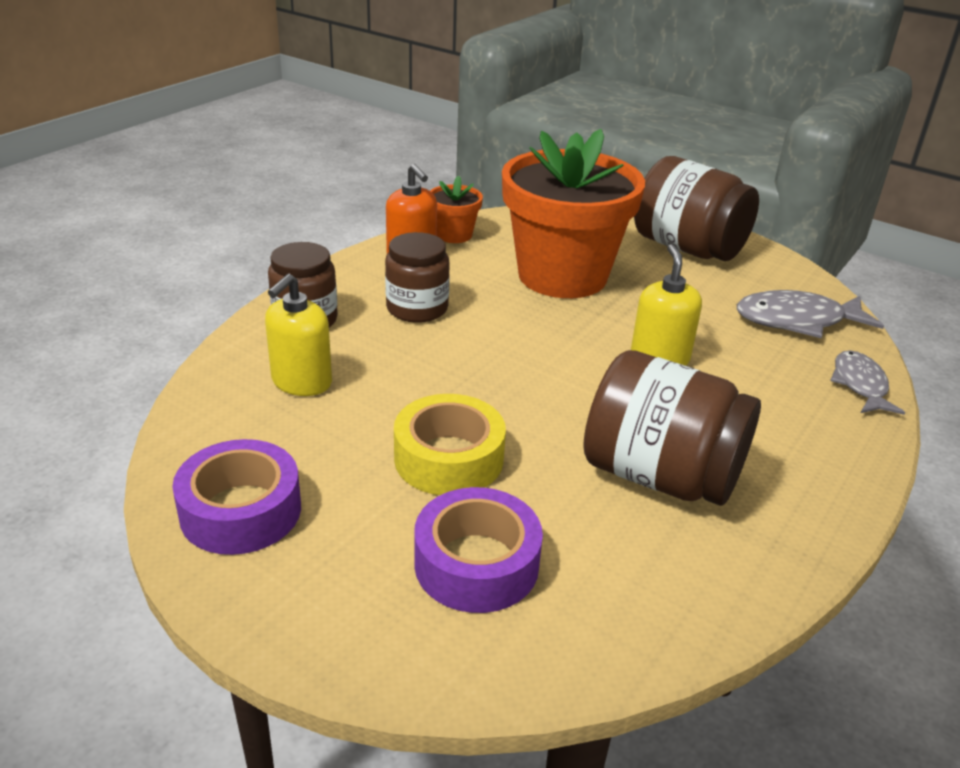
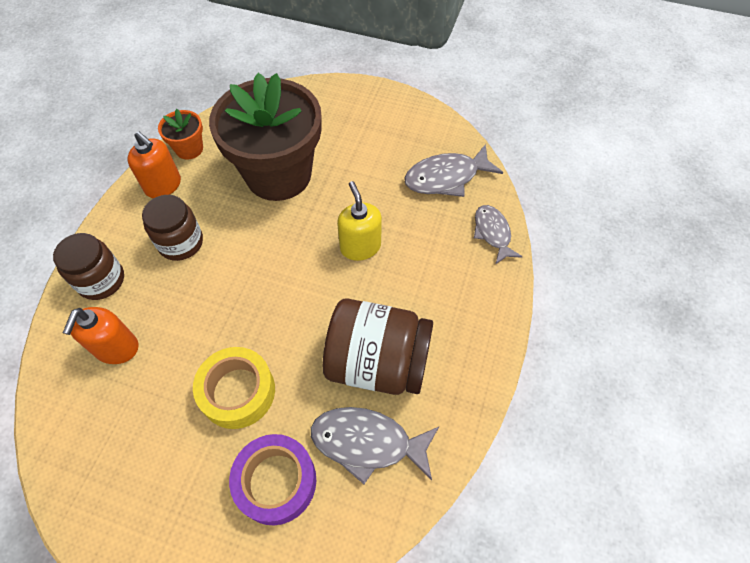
camera: 15 degrees left, 25 degrees up
(241, 511) = (110, 488): purple tape -> none
(301, 382) = (116, 348): yellow soap dispenser -> orange soap dispenser
(562, 276) = (278, 174): orange flower pot -> brown flower pot
(627, 556) = (367, 442): none -> grey fish
(688, 248) = (362, 116): brown jar -> none

